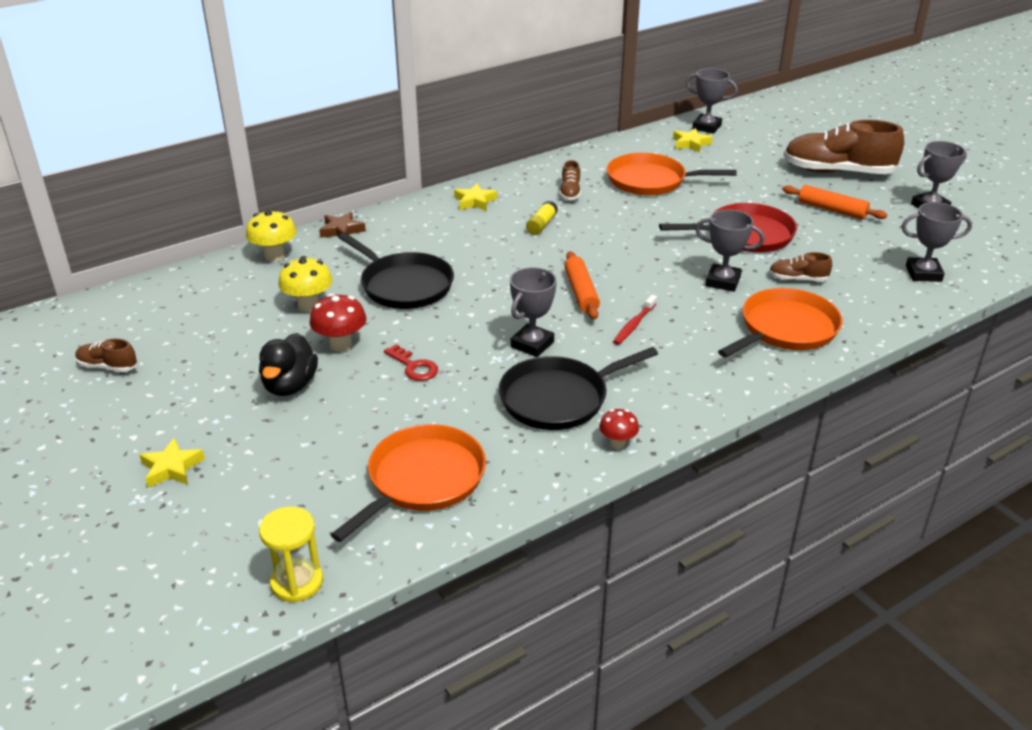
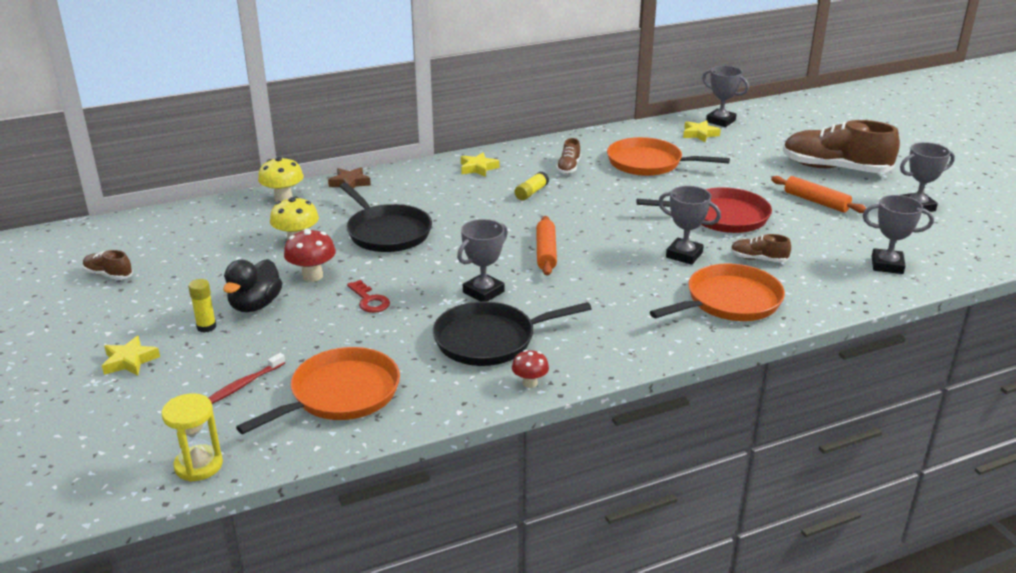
camera: 10 degrees right, 5 degrees down
(244, 417) = (206, 327): none -> yellow glue stick
(634, 325) = (585, 284): red toothbrush -> red toothbrush (244, 384)

